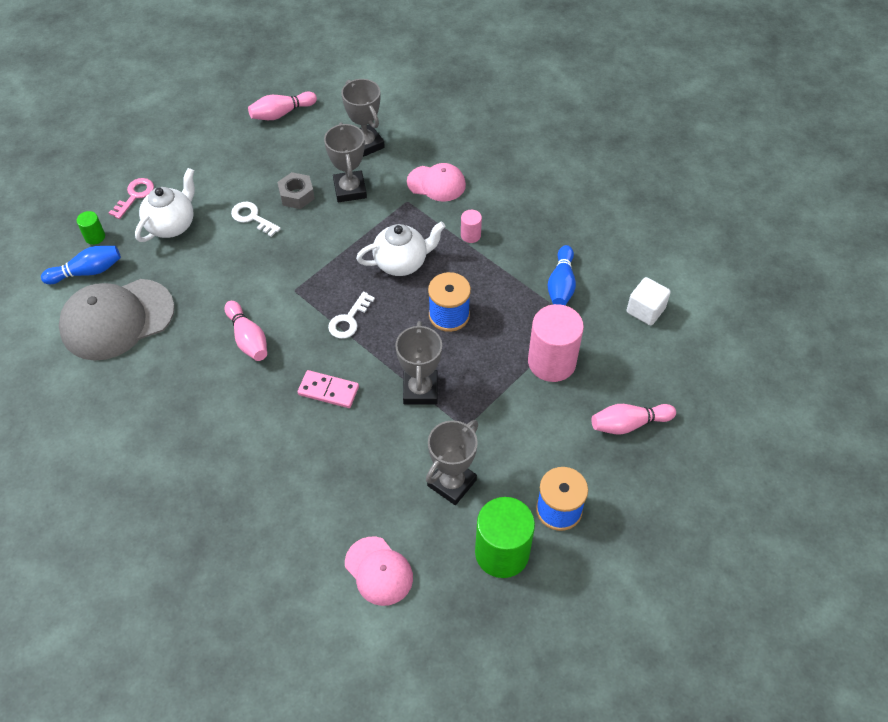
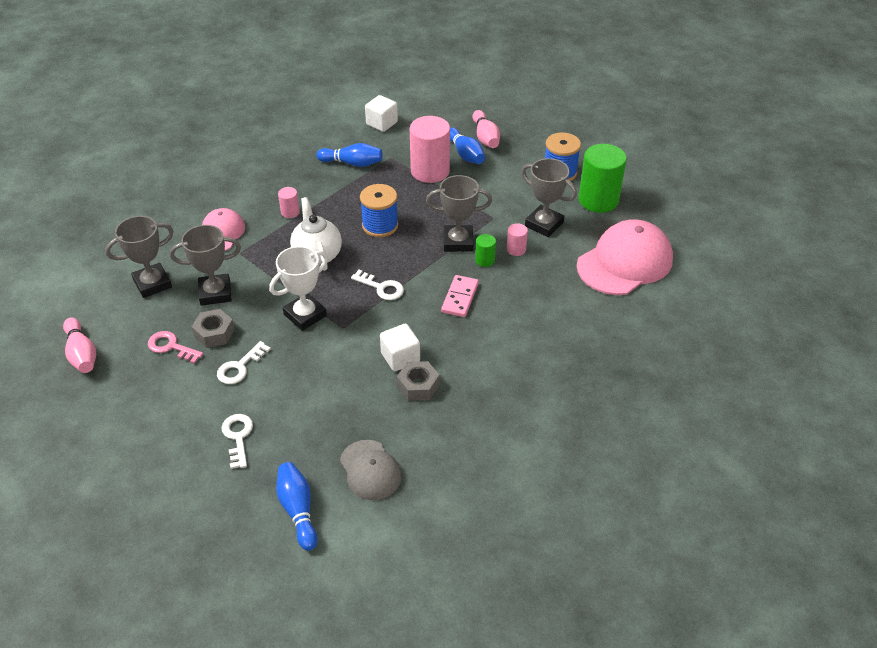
camera: 90 degrees left, 10 degrees down
(95, 237) = (243, 511): green cylinder -> green cylinder (485, 260)
(117, 319) = (370, 470): grey cap -> grey cap, size x0.57
(135, 196) = (183, 479): pink key -> pink key (171, 347)
(172, 225) = (238, 437): white teapot -> white key
(209, 354) = (418, 386): none -> grey nut
(248, 338) = (400, 357): pink bowling pin -> white cube
(314, 259) = (305, 315): none -> white trophy
(379, 571) = (625, 262): pink cap -> pink cap, size x1.74
(406, 449) = (516, 249): none -> pink cylinder
(590, 400) = (465, 154): none -> blue bowling pin

